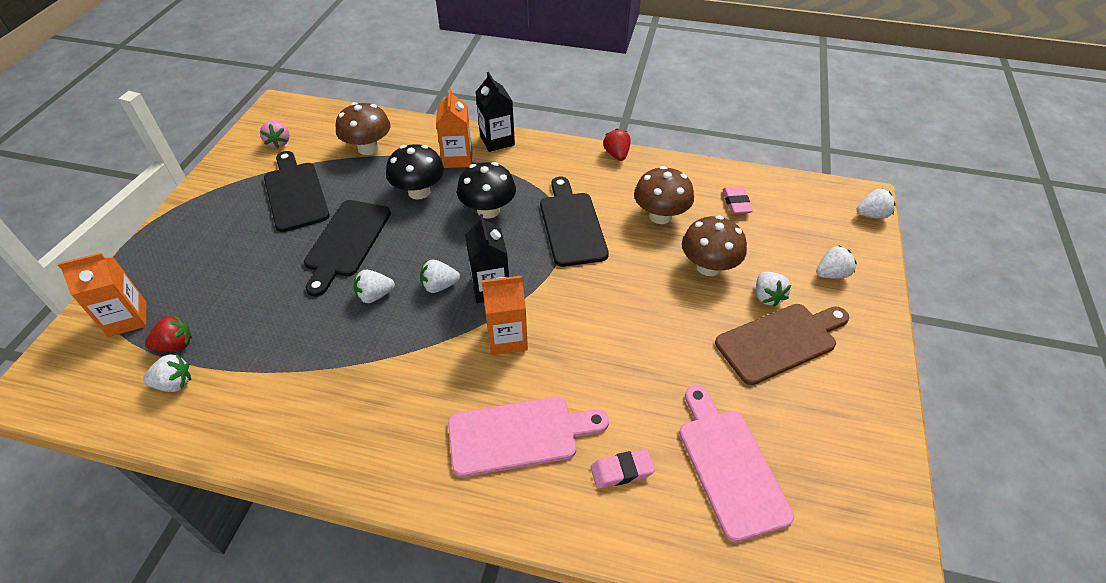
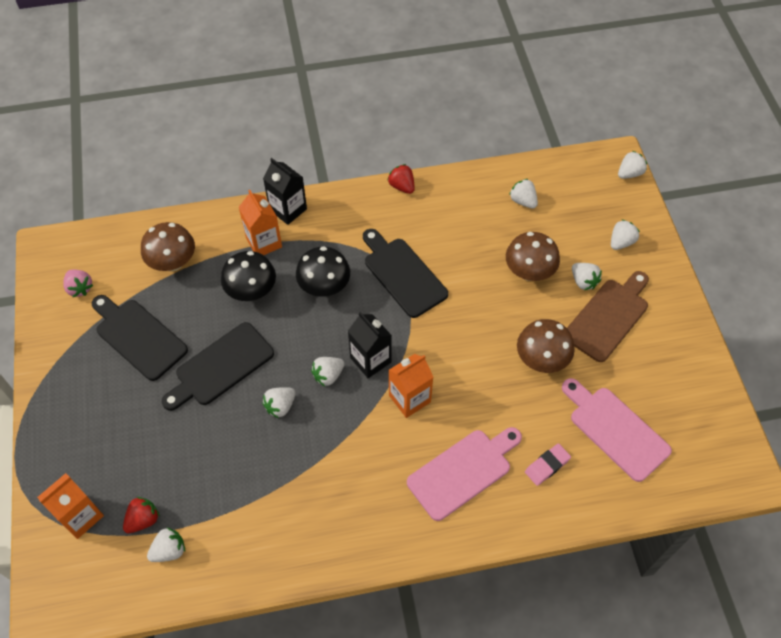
camera: 25 degrees left, 10 degrees up
(346, 242) = (221, 366): black cutting board -> black cutting board turned 60 degrees clockwise
(660, 216) = (469, 237): brown mushroom -> brown mushroom (541, 359)
(736, 203) = (523, 201): pink eraser -> white strawberry

